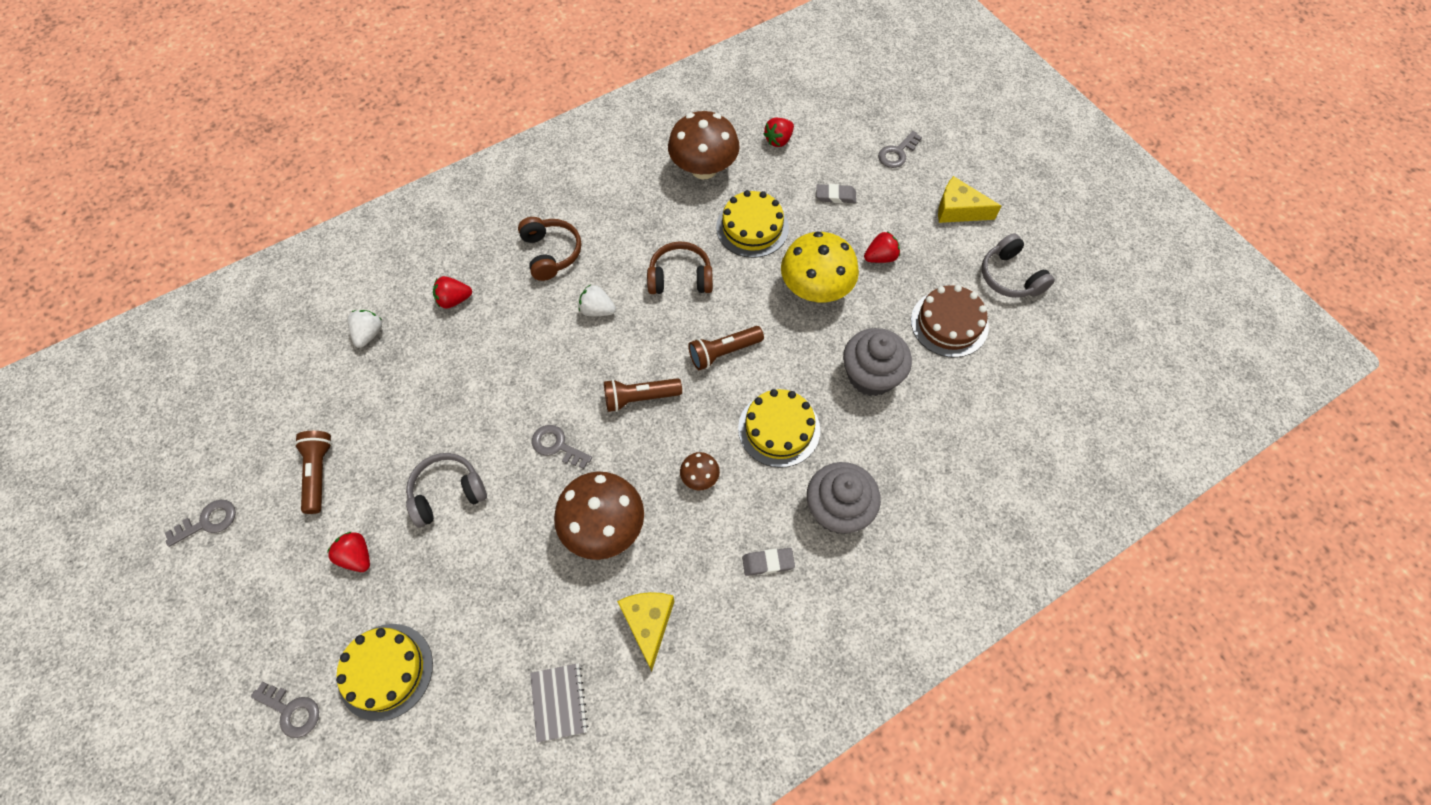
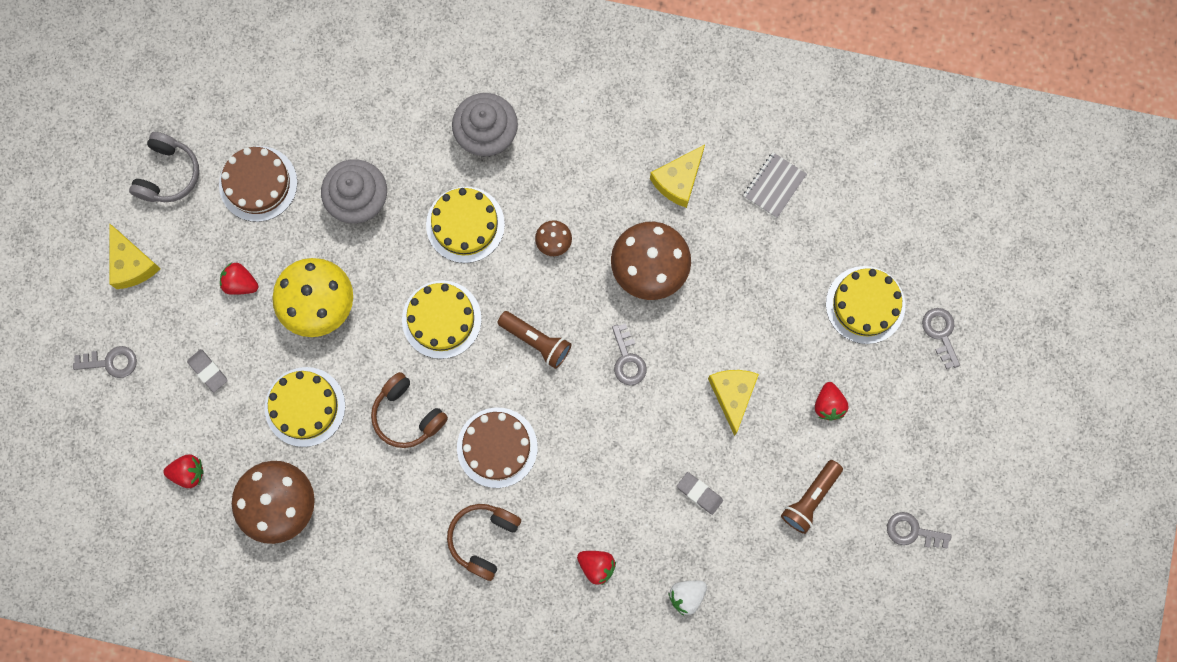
camera: 135 degrees left, 15 degrees up
(447, 493) = (732, 395): grey headphones -> yellow cheese
(597, 310) = (497, 447): white strawberry -> brown cake
(723, 352) = (441, 319): brown flashlight -> yellow cake
(768, 563) = (567, 146): grey eraser -> grey eraser (699, 493)

